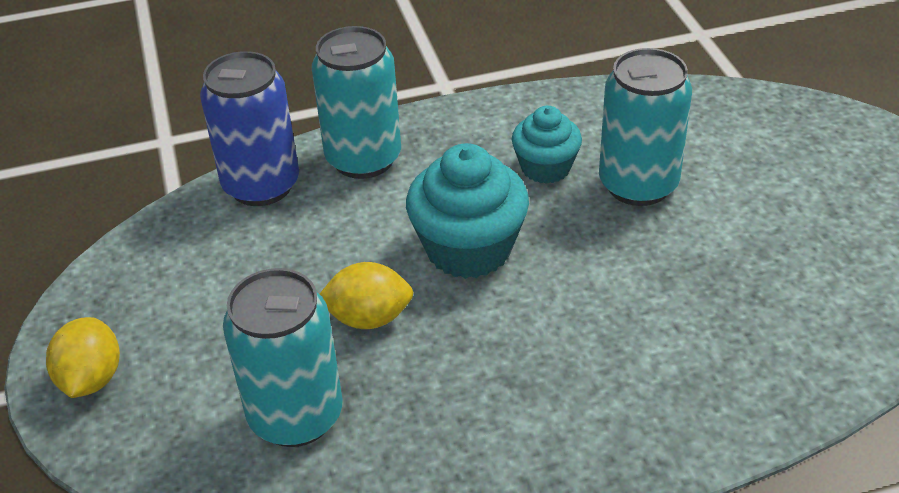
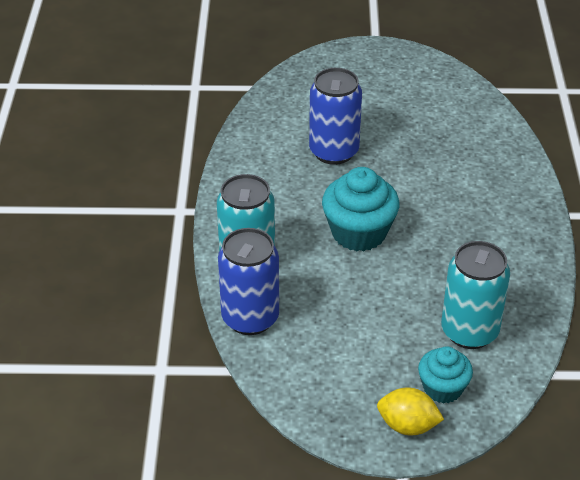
camera: 75 degrees left, 0 degrees up
(368, 318) = (401, 287): yellow lemon -> none
(545, 168) = (299, 184): turquoise cupcake -> turquoise cupcake (442, 388)
(638, 185) = (334, 152): turquoise can -> blue can

